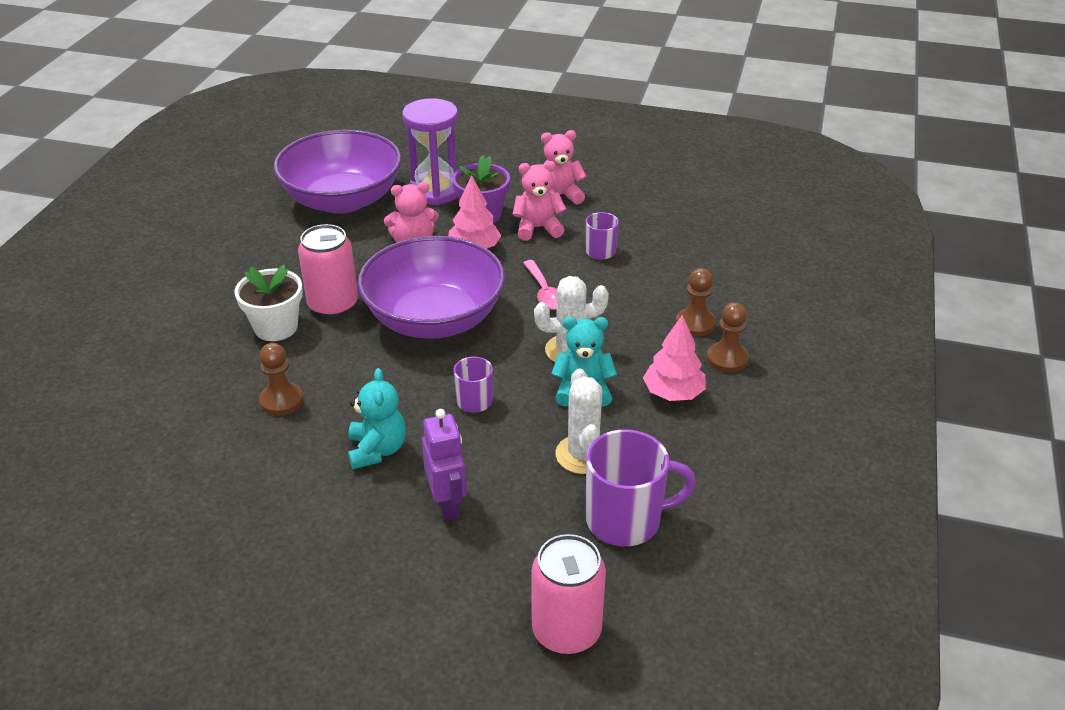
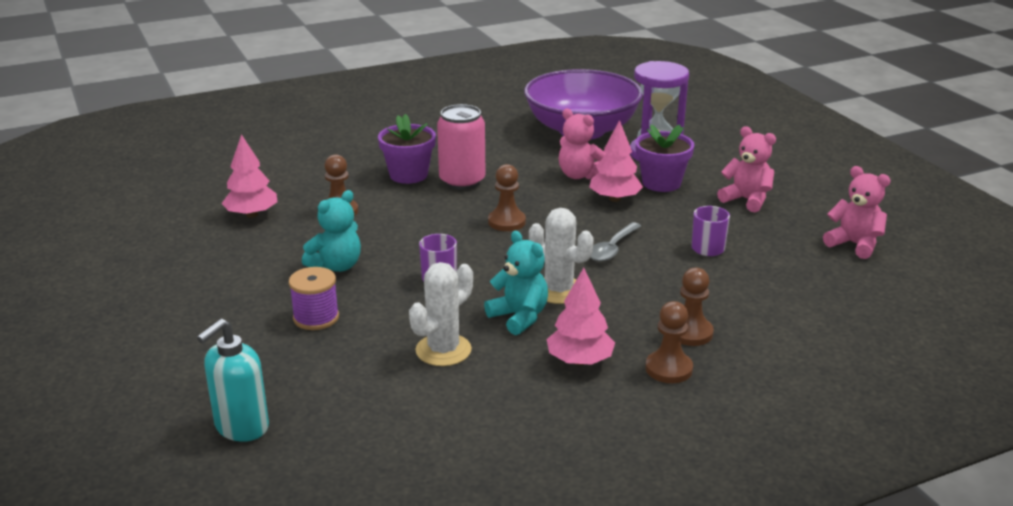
camera: 50 degrees right, 10 degrees down
(204, 459) = (252, 214): none -> pink tree
(276, 327) = (408, 175): white flower pot -> purple flower pot
(434, 319) = (506, 222): purple bowl -> brown pawn
(447, 504) = (316, 318): purple robot -> purple spool
(538, 228) = (687, 211): pink teddy bear -> pink teddy bear (854, 244)
(544, 292) = (612, 249): pink spoon -> grey spoon
(566, 631) = (241, 427): pink can -> turquoise soap dispenser
(625, 520) = (393, 403): purple mug -> none

